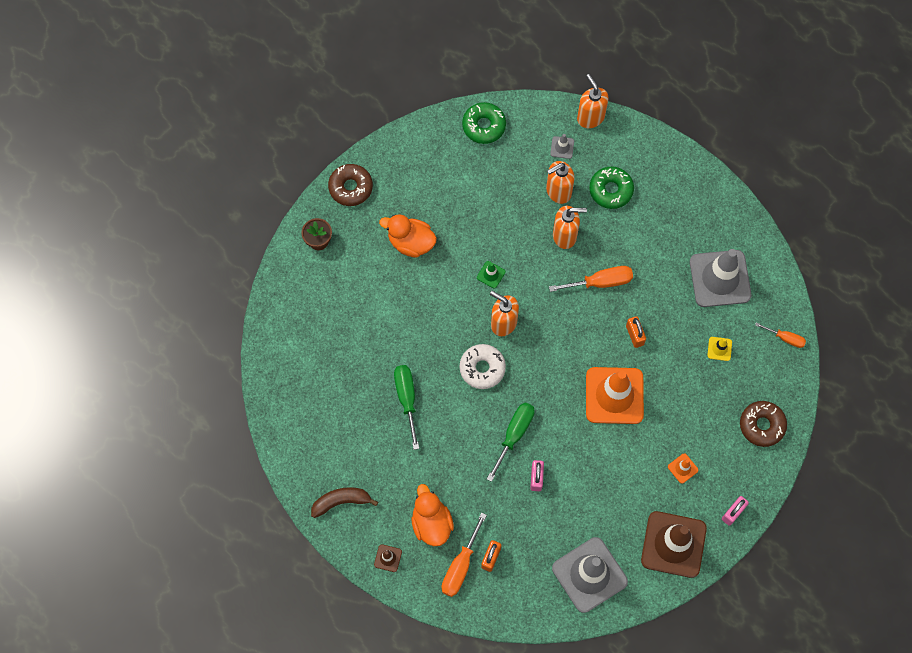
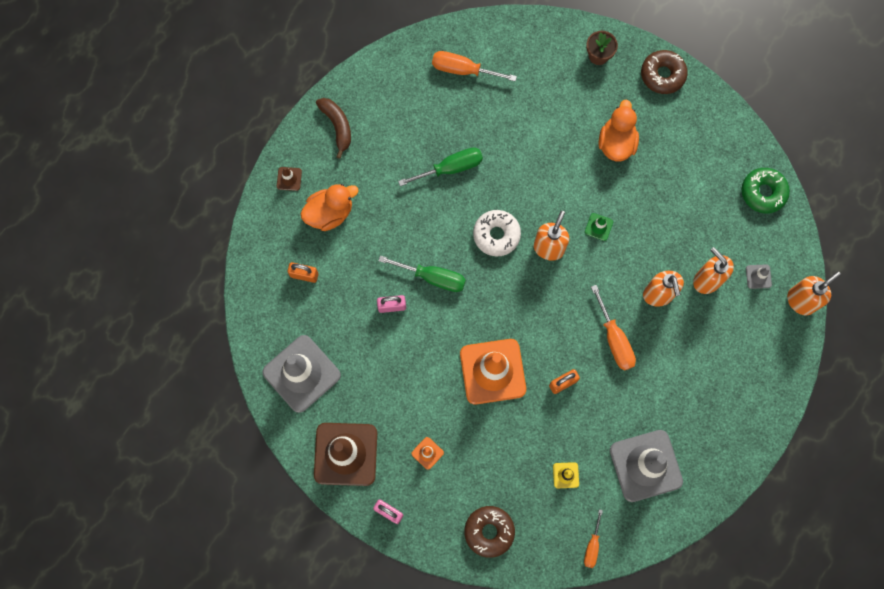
camera: 80 degrees right, 5 degrees up
(460, 566) = (291, 247): orange screwdriver -> orange screwdriver (463, 70)
(611, 190) = (721, 335): green donut -> none

